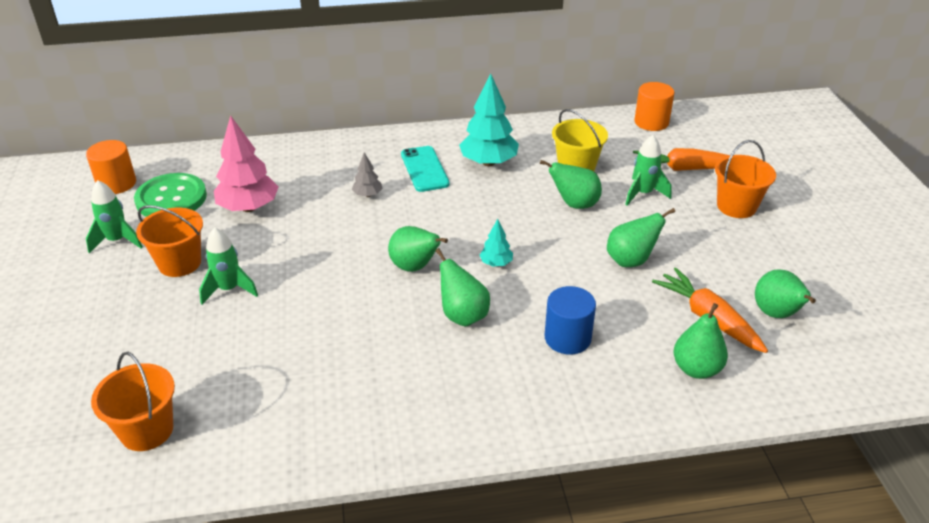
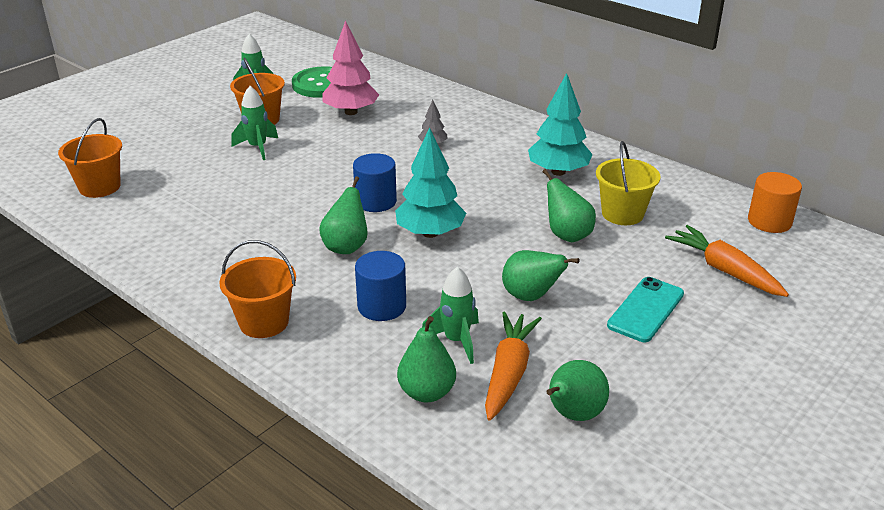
camera: 50 degrees right, 5 degrees down
(116, 184) = (310, 62): orange cylinder -> none
(415, 267) = (375, 201): green pear -> blue cylinder
(424, 169) = (502, 150): turquoise phone -> turquoise phone (645, 309)
(496, 263) = (430, 233): turquoise tree -> turquoise tree, size x2.04
(643, 194) = (643, 263): green rocket -> green rocket (456, 341)
(736, 206) = (714, 325): orange bucket -> orange bucket (264, 322)

